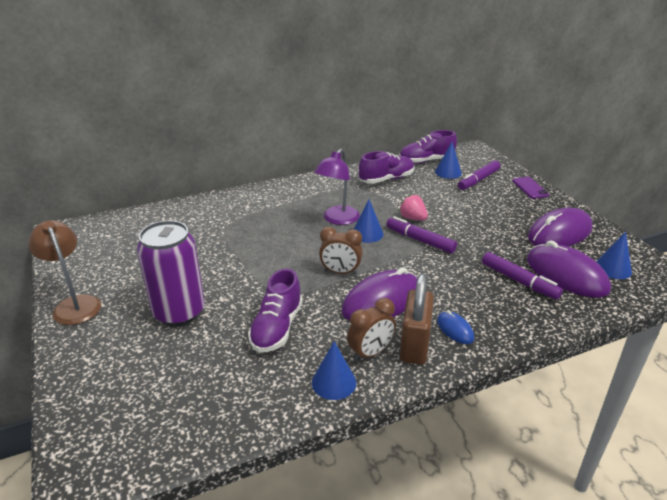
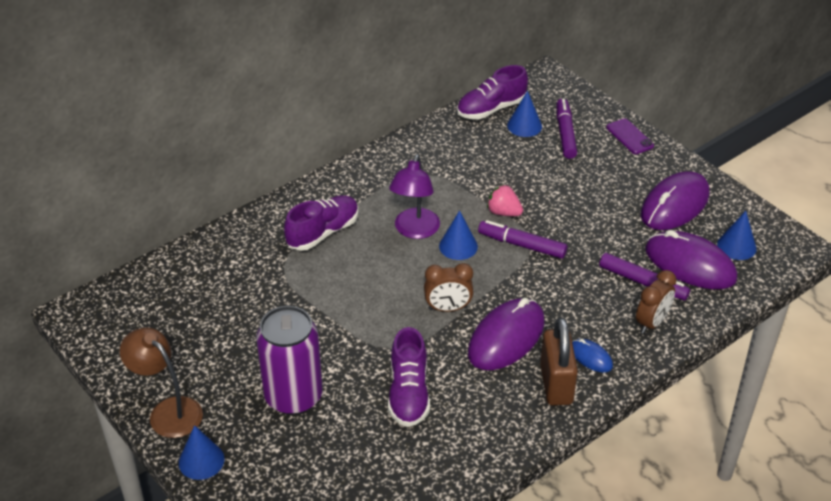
camera: 15 degrees left, 10 degrees up
(334, 382) = (491, 441): blue cone -> blue cone (201, 460)
(370, 353) = (515, 402): brown clock -> brown clock (652, 323)
(386, 179) = (451, 152): purple shoe -> purple shoe (323, 232)
(478, 180) = (565, 133): purple marker -> purple marker turned 150 degrees clockwise

